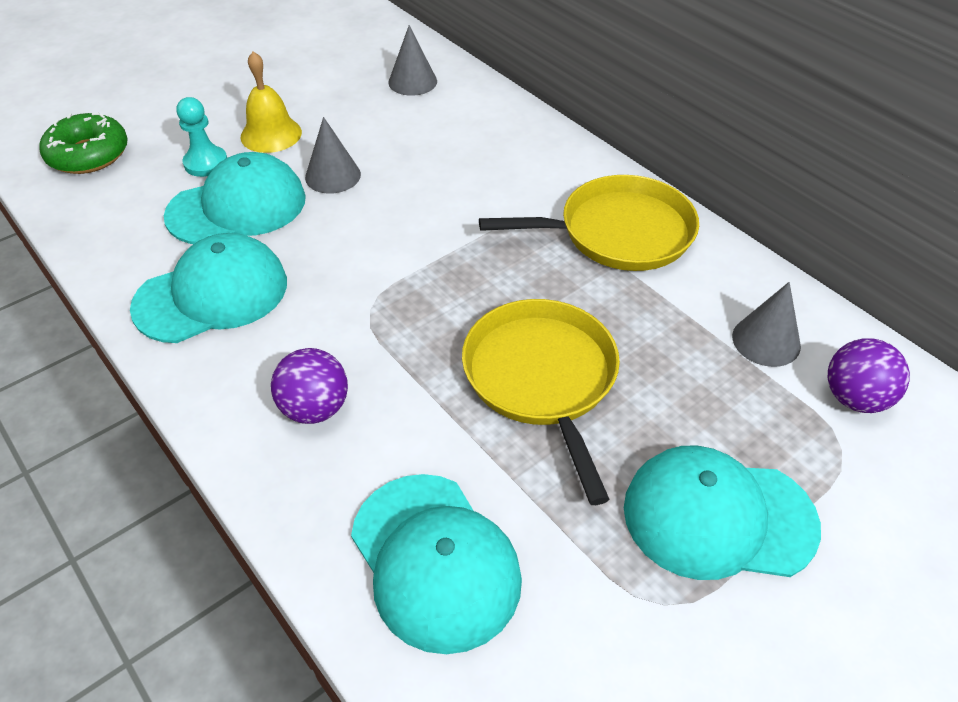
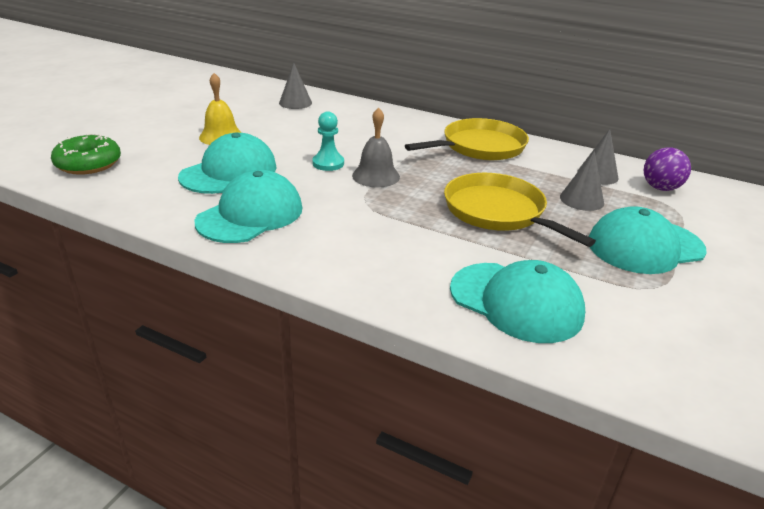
camera: 25 degrees left, 15 degrees down
(206, 163) = (186, 155): turquoise pawn -> turquoise pawn (328, 163)
(315, 408) = (374, 252): purple ball -> none
(333, 176) = (282, 149): grey cone -> grey cone (581, 200)
(420, 260) = (376, 176): none -> grey bell

